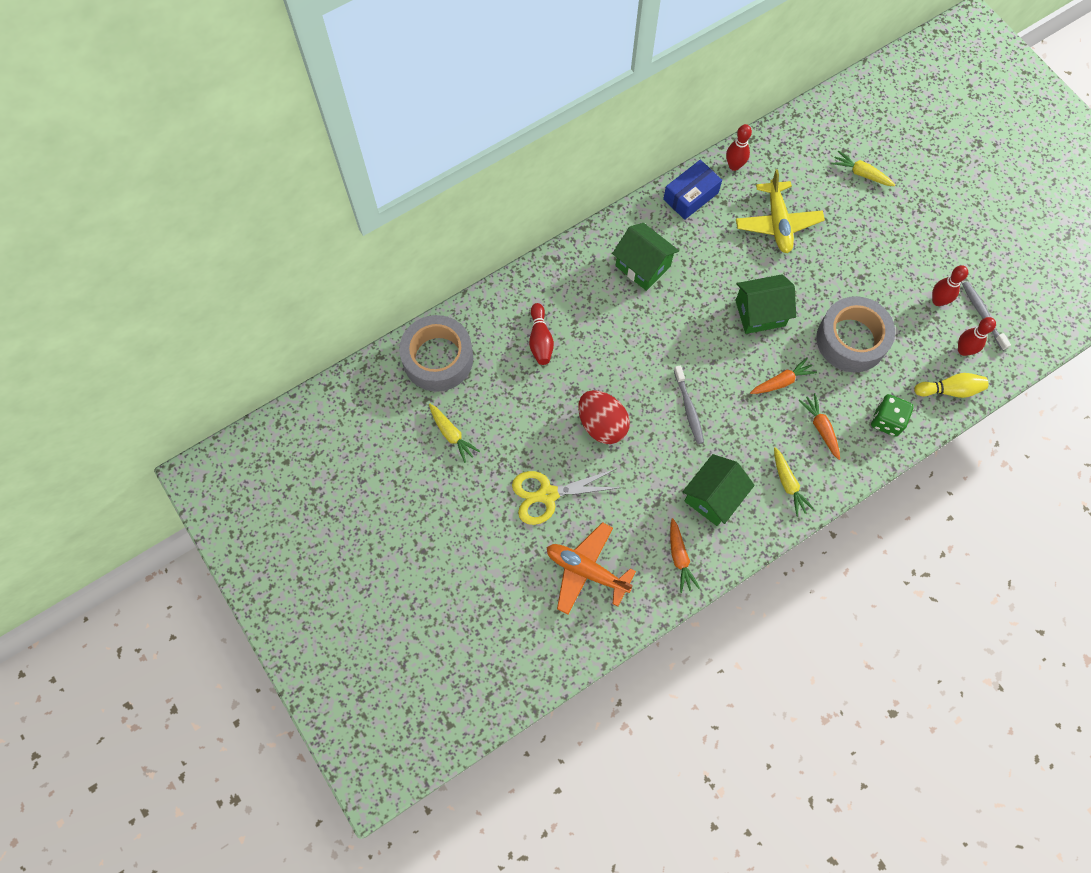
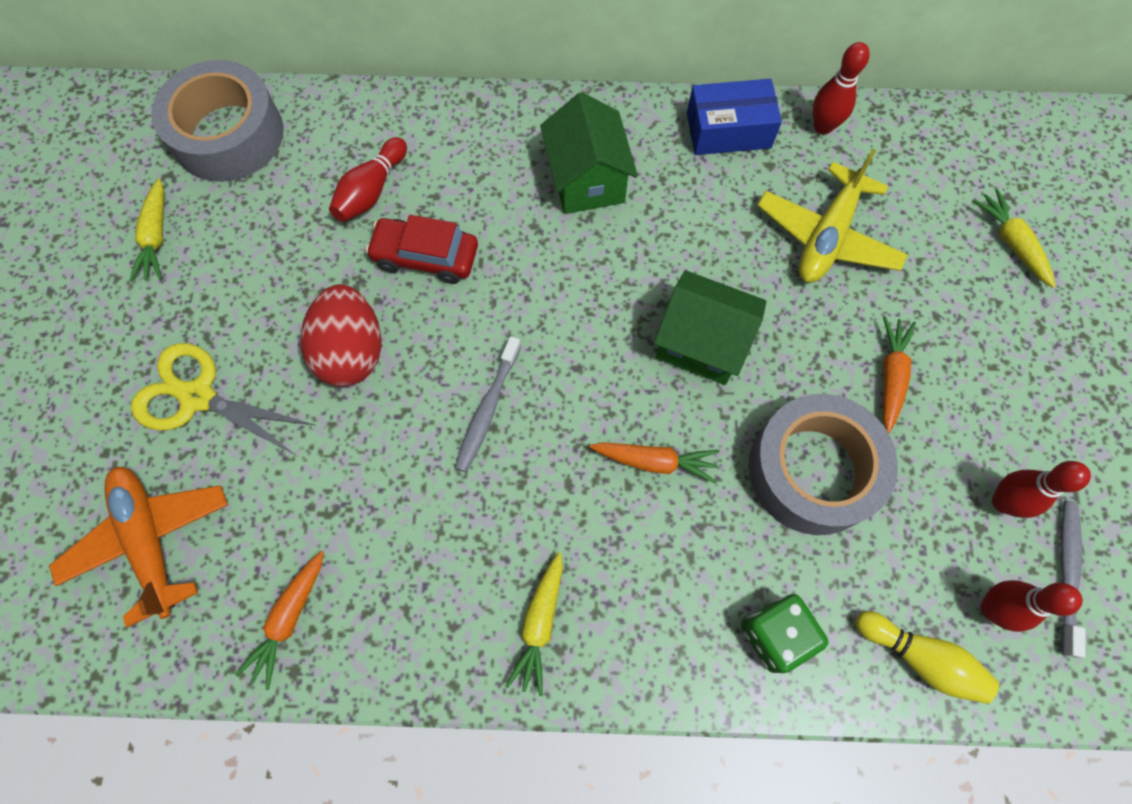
camera: 35 degrees right, 0 degrees up
(597, 356) = (425, 257): none -> red car
(713, 497) = (414, 563): green house -> none
(821, 428) = (659, 572): orange carrot -> orange carrot (890, 376)

